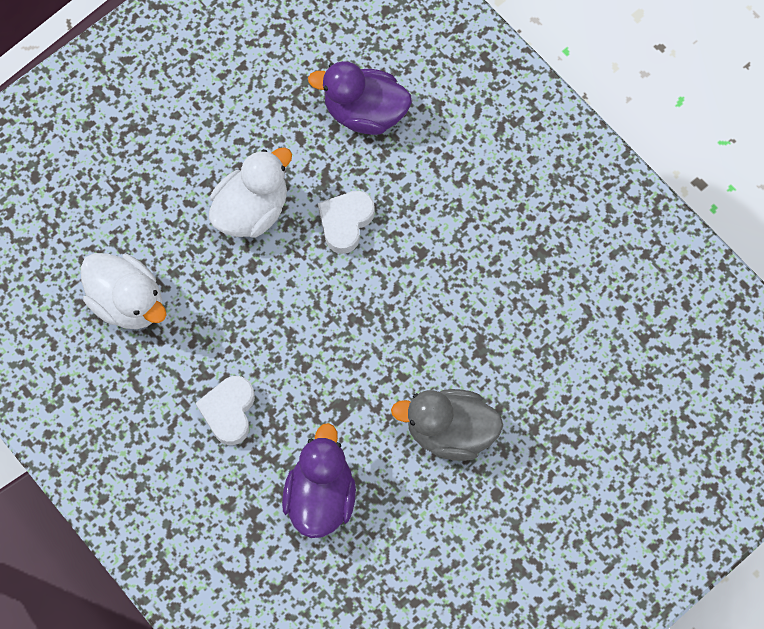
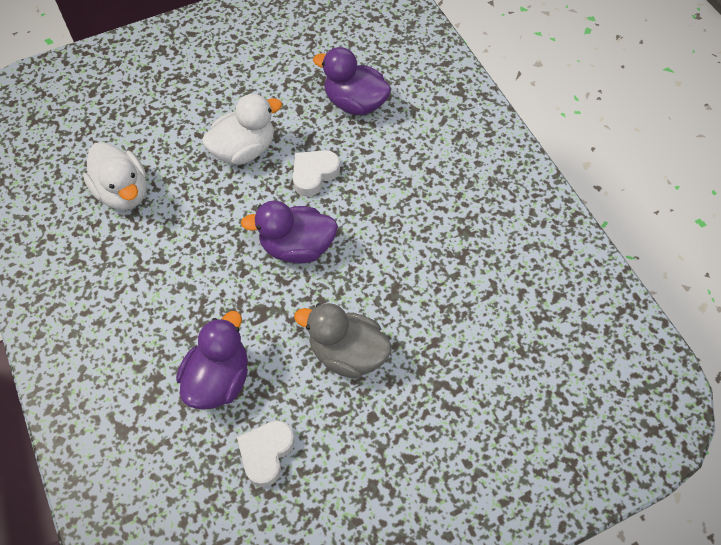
camera: 15 degrees right, 10 degrees down
(229, 411) = (169, 292): white heart -> white heart (266, 453)
(355, 320) = (297, 247): none -> purple duck

